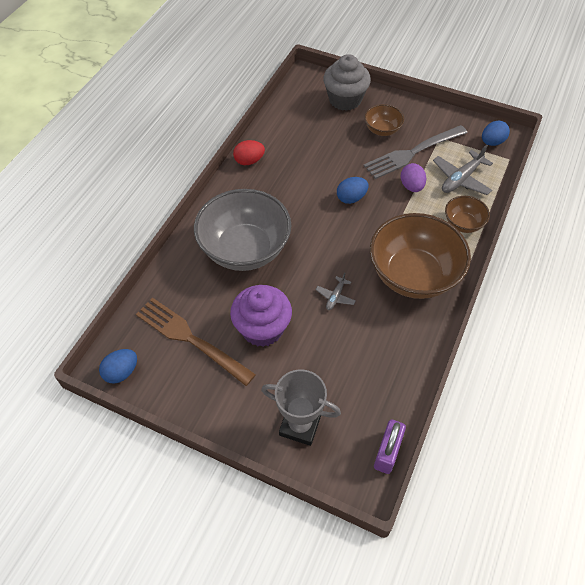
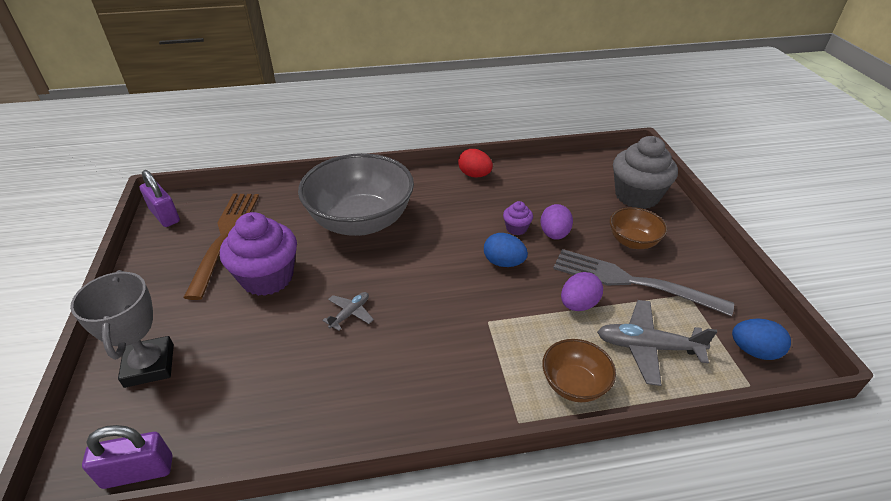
camera: 55 degrees right, 15 degrees down
(121, 372) = (165, 215): blue egg -> purple padlock
(325, 173) = (516, 228): none -> purple cupcake
(335, 297) = (350, 313): grey plane -> grey plane turned 135 degrees clockwise
(346, 159) = (554, 234): none -> purple egg
(413, 275) = (439, 370): brown bowl -> none

